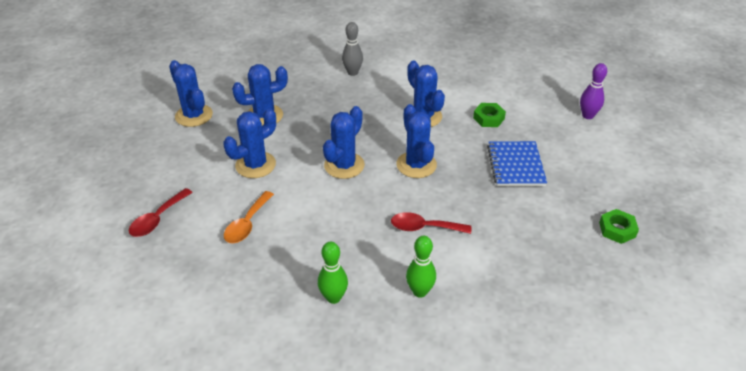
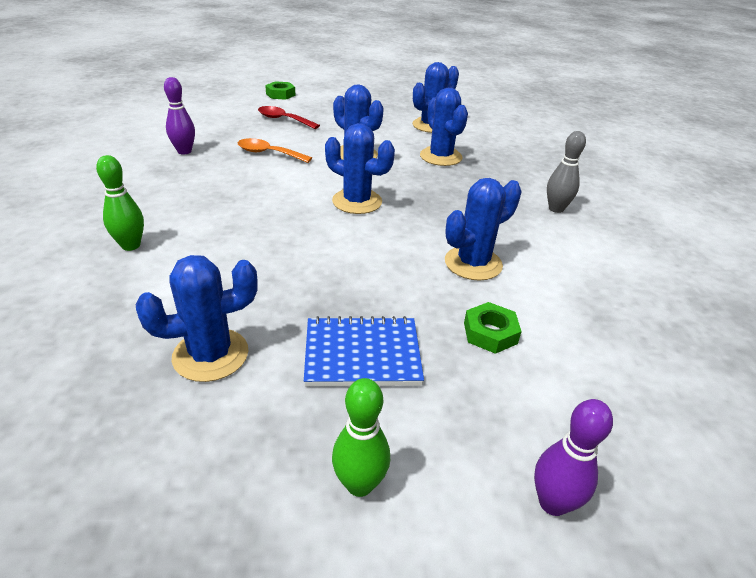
camera: 85 degrees right, 5 degrees down
(235, 290) = (184, 151): none -> purple bowling pin
(333, 297) = (151, 195): green bowling pin -> green bowling pin (359, 484)
(416, 165) = (360, 252): blue cactus -> blue cactus (210, 355)
(424, 227) = (236, 253): red spoon -> none
(617, 229) = (165, 484): green nut -> green nut (280, 94)

